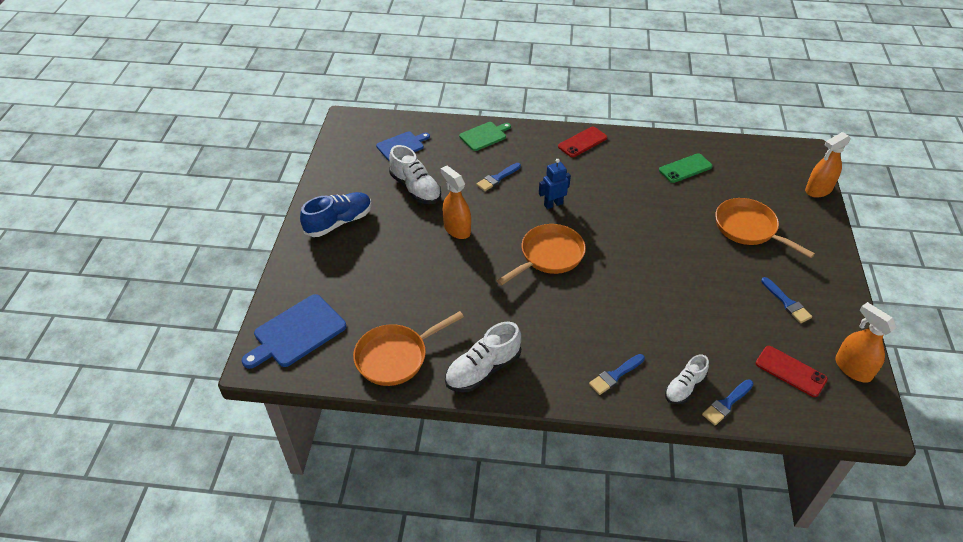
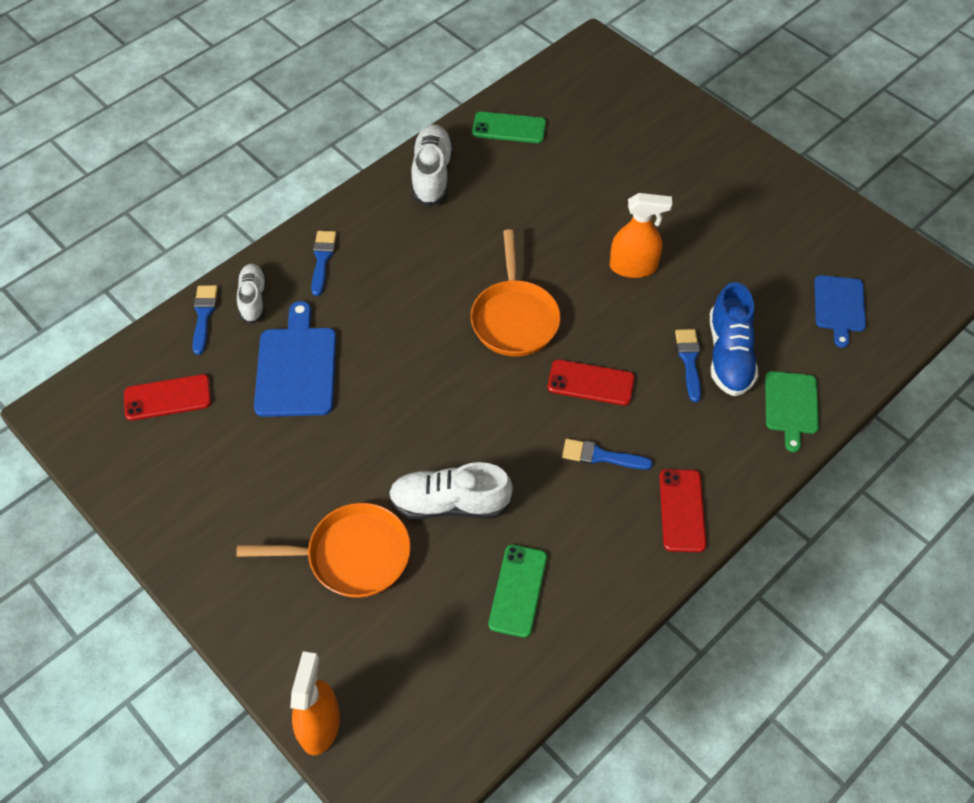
camera: 130 degrees right, 10 degrees up
(296, 332) = (605, 82): blue cutting board -> blue cutting board (296, 367)
(339, 222) = (736, 179): blue shoe -> blue shoe (729, 355)
(395, 357) = (509, 128): orange pan -> green phone
(415, 188) = (738, 272): white shoe -> white shoe (450, 503)
(553, 204) = (590, 383): blue robot -> red phone
(787, 302) = (228, 480): blue brush -> blue brush (601, 456)
(852, 368) = (107, 454): orange spray bottle -> none

